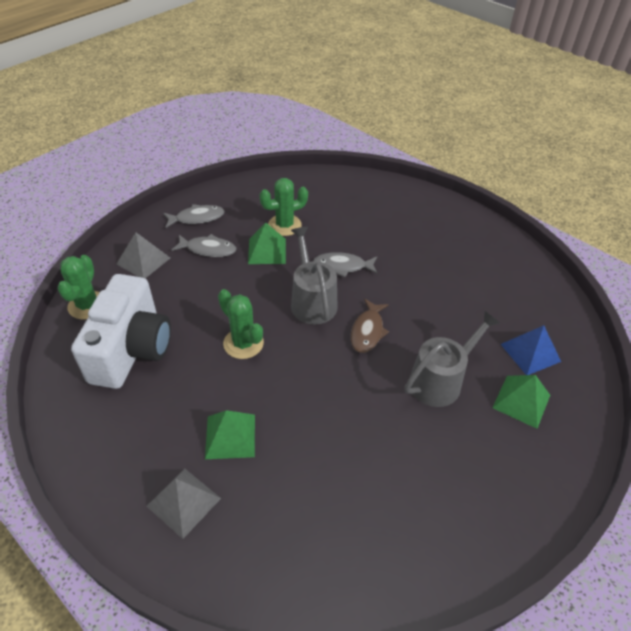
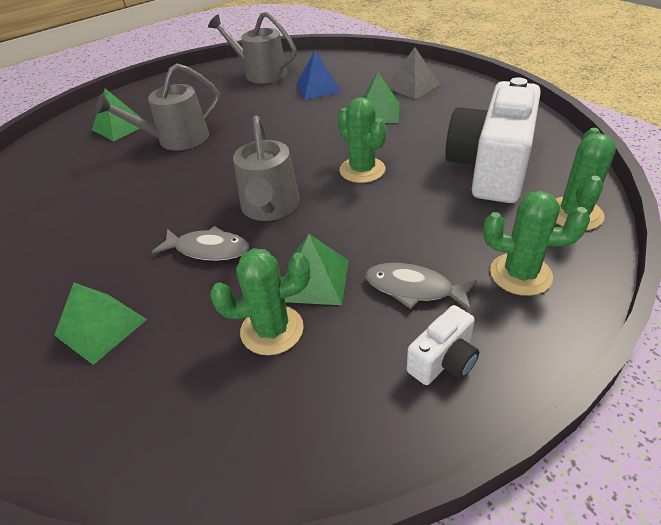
camera: 165 degrees left, 5 degrees down
(143, 261) = (520, 274): grey pyramid -> green cactus
(197, 218) = (443, 360): grey fish -> white camera
(367, 331) = (220, 176): brown fish -> none
(378, 221) = (101, 327): none -> green pyramid
(410, 542) = (261, 73): none -> grey watering can
(530, 352) = (72, 155): blue pyramid -> blue pyramid (318, 88)

